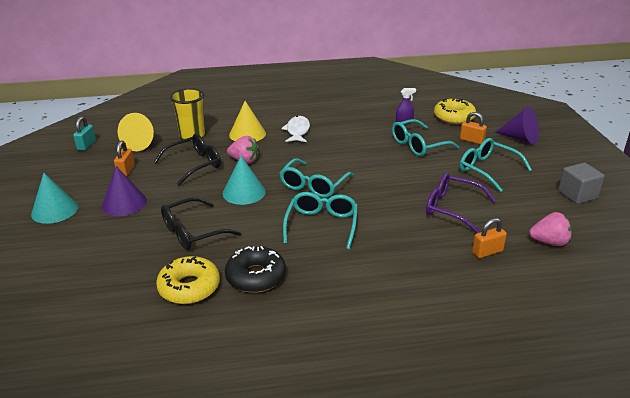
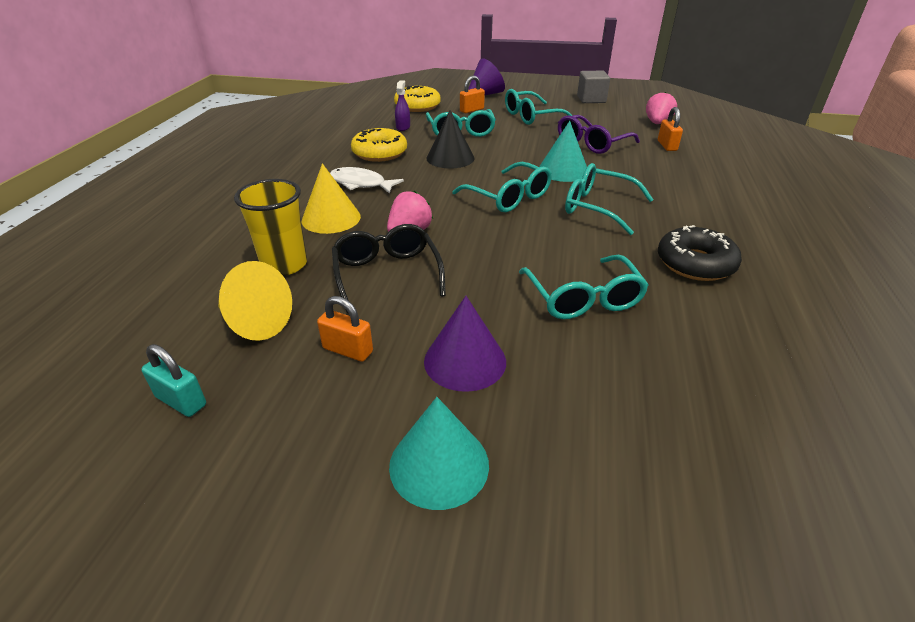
camera: 70 degrees left, 5 degrees up
(189, 287) = (715, 316): yellow donut -> yellow donut (379, 153)
(193, 232) = (583, 298): black glasses -> turquoise glasses
(244, 192) = (497, 244): turquoise cone -> turquoise cone (563, 170)
(363, 151) = (450, 158): none -> black cone

